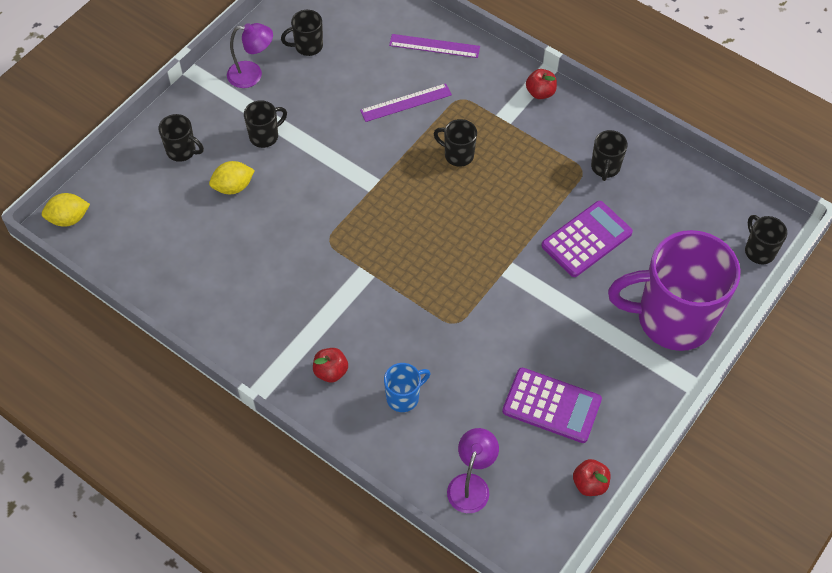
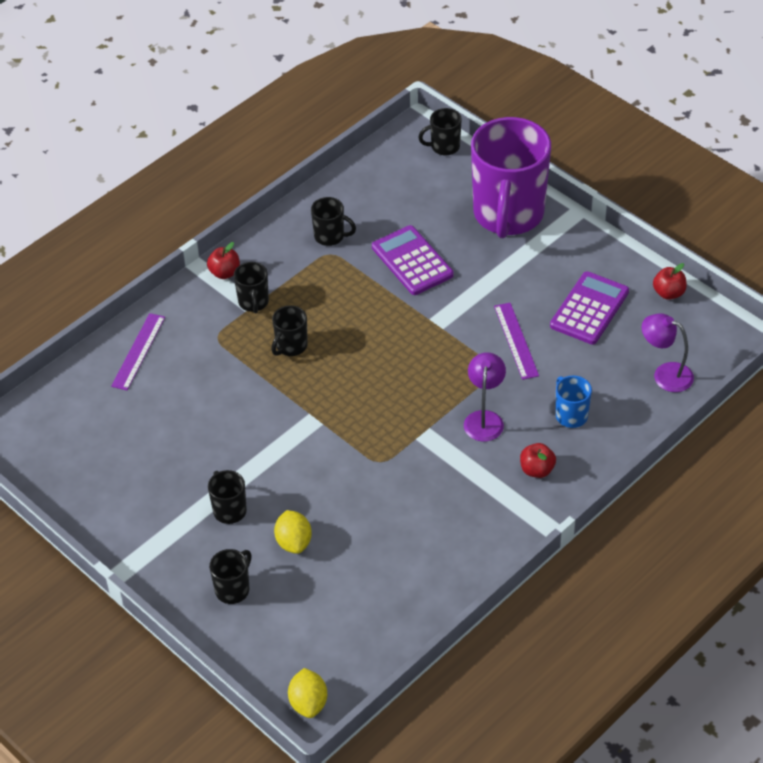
camera: 80 degrees left, 10 degrees down
(252, 75) = (136, 518): purple lamp -> purple lamp (484, 419)
(307, 46) = (107, 463): black mug -> black mug (253, 302)
(406, 103) = (211, 382): purple ruler -> purple ruler (516, 340)

